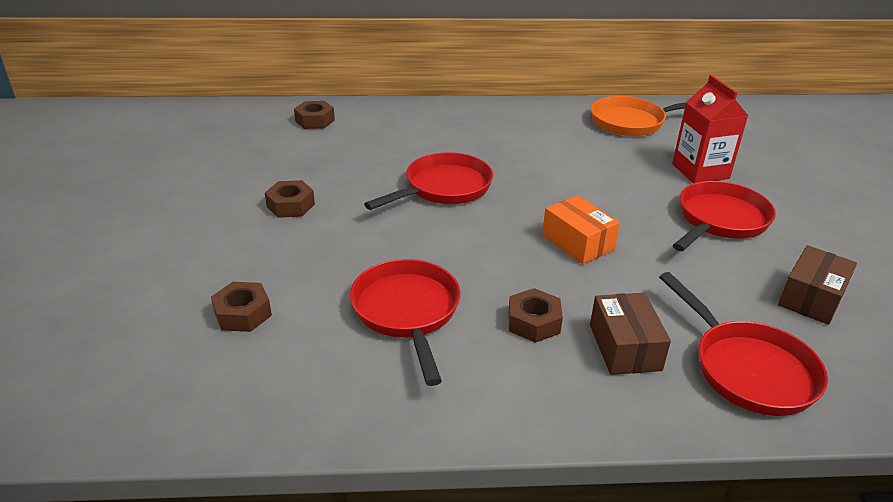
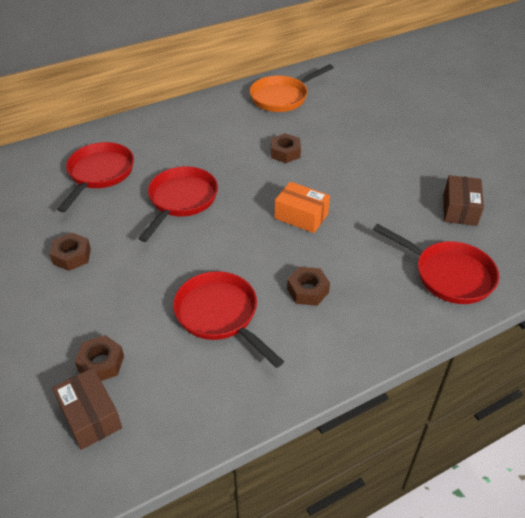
camera: 25 degrees left, 10 degrees up
(315, 121) = (35, 167): brown nut -> brown nut (285, 152)
(624, 347) = (372, 287): brown box -> brown box (90, 416)
(700, 171) = (349, 128): red carton -> none
(719, 220) = (380, 167): red pan -> red pan (99, 174)

